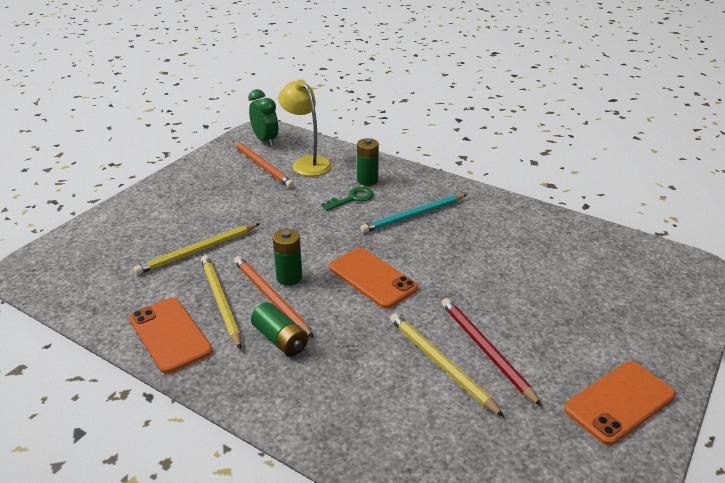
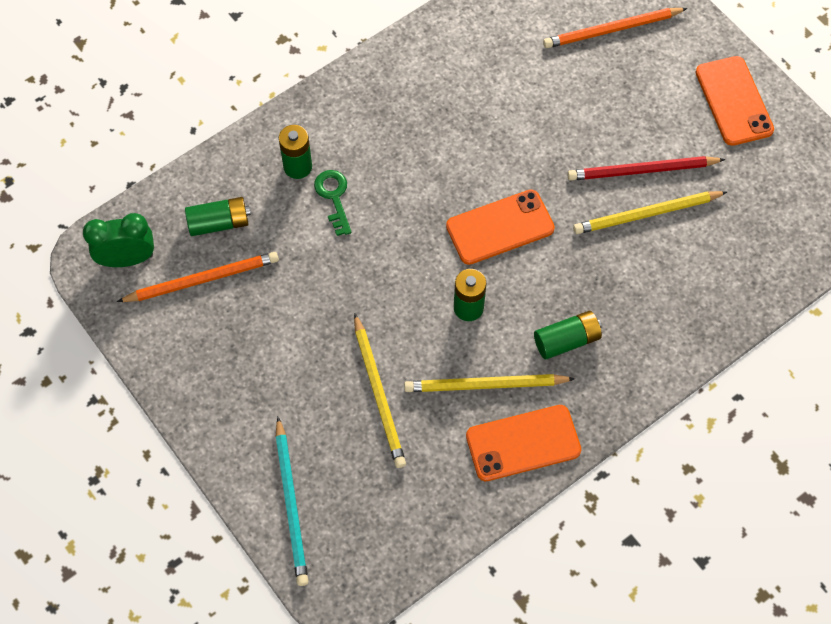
camera: 70 degrees left, 30 degrees up
(271, 297) = (497, 334): orange pencil -> orange pencil (612, 30)
(307, 163) = (219, 223): yellow lamp -> green battery
(414, 215) = (399, 145): turquoise pencil -> turquoise pencil (291, 503)

